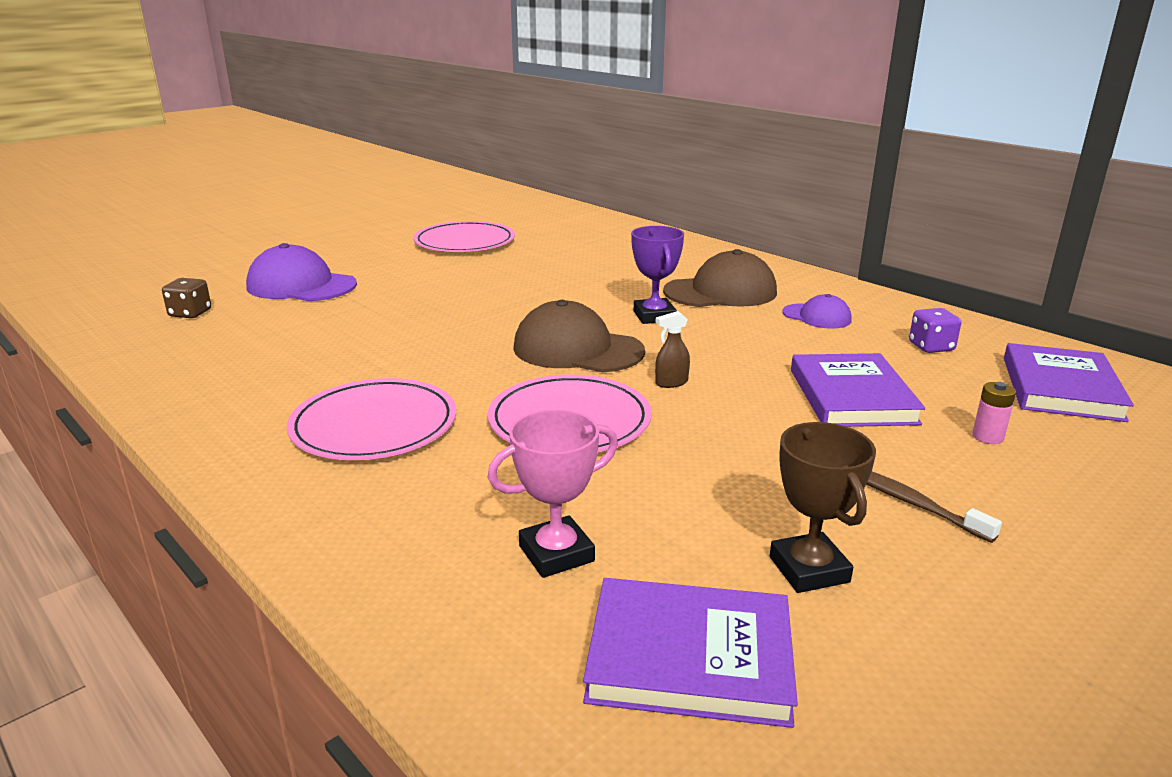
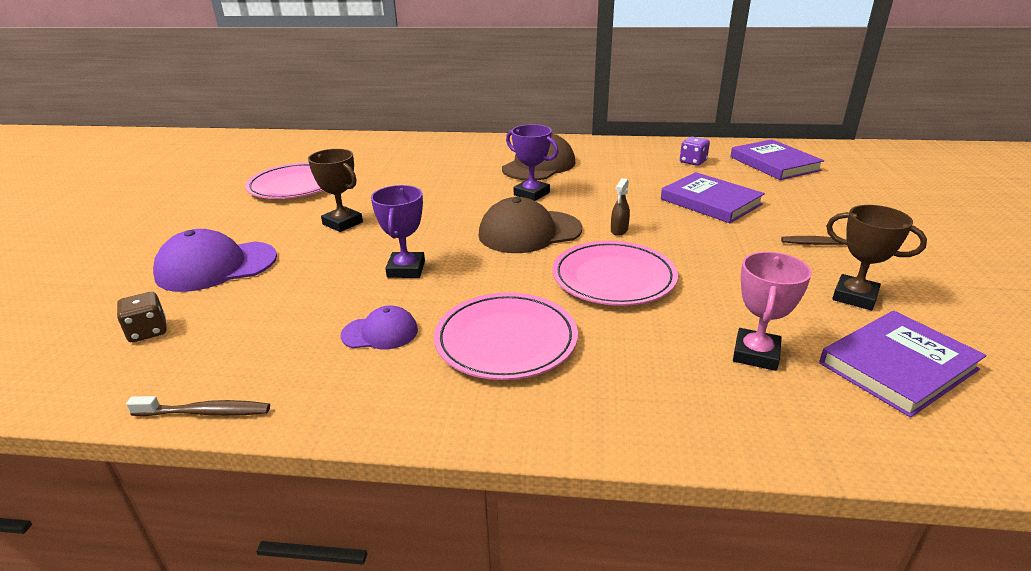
camera: 40 degrees left, 5 degrees up
(125, 377) = (205, 412): none -> brown toothbrush
(414, 339) = (406, 269): none -> purple trophy
(440, 285) = (342, 223): none -> brown trophy
(817, 316) = (614, 163): purple cap -> purple cap (380, 333)
(987, 437) = (793, 199): pink battery -> none

